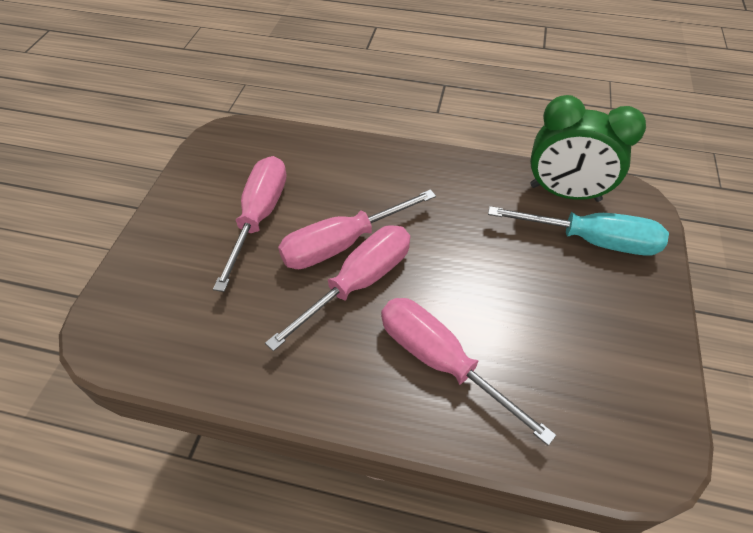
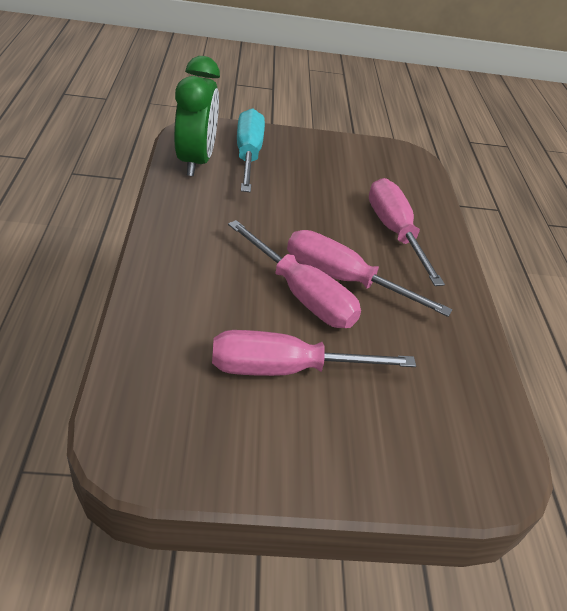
camera: 110 degrees left, 10 degrees down
(440, 361) = (394, 232): pink screwdriver -> pink screwdriver turned 135 degrees clockwise

